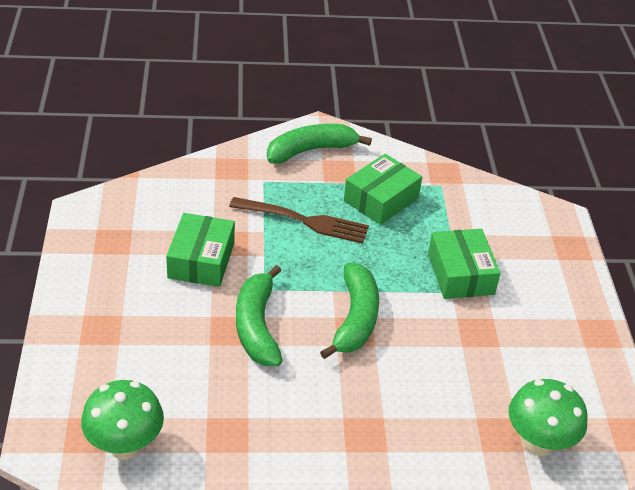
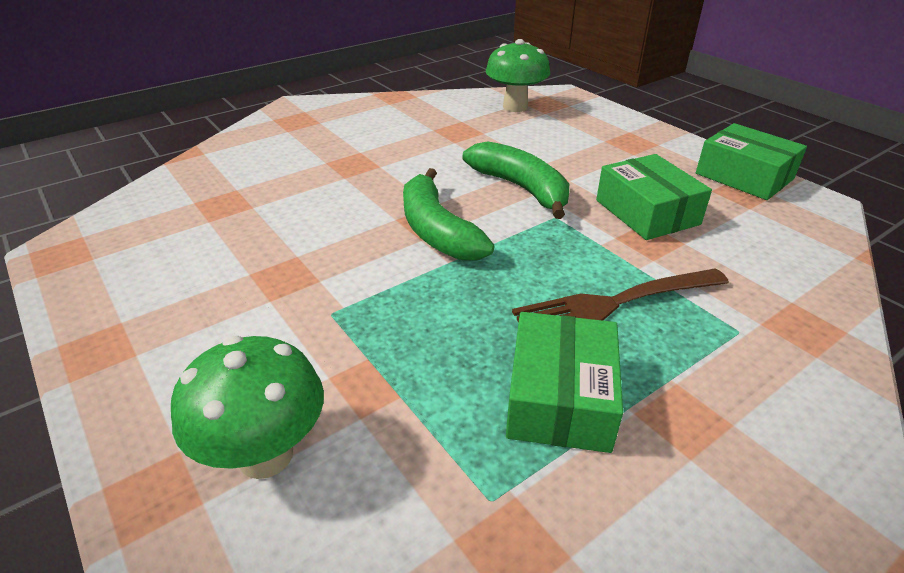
camera: 150 degrees right, 5 degrees down
(311, 150) = (774, 432): green banana -> none
(460, 274) = (345, 336): green box -> green box (744, 176)
(538, 443) = (178, 211): green mushroom -> green mushroom (265, 455)

